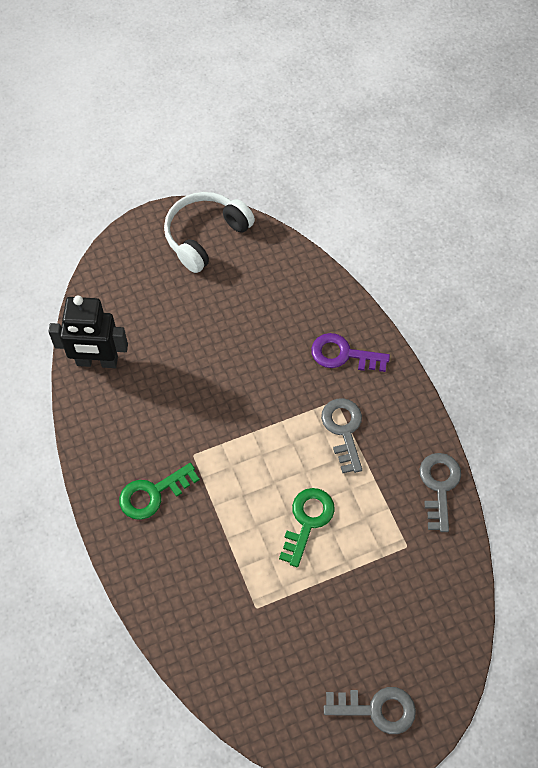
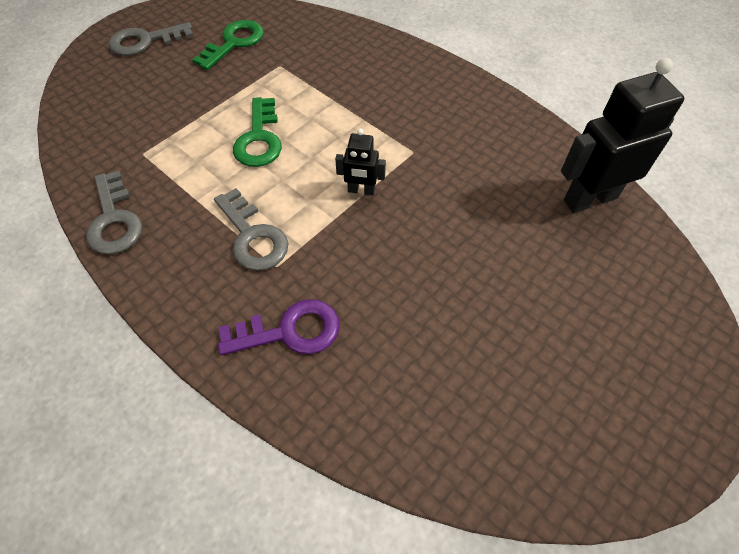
camera: 155 degrees right, 5 degrees down
(153, 494) = (429, 108): green key -> green key (234, 43)
(205, 236) = (603, 438): white headphones -> none
(251, 436) = (361, 190): none -> black robot

